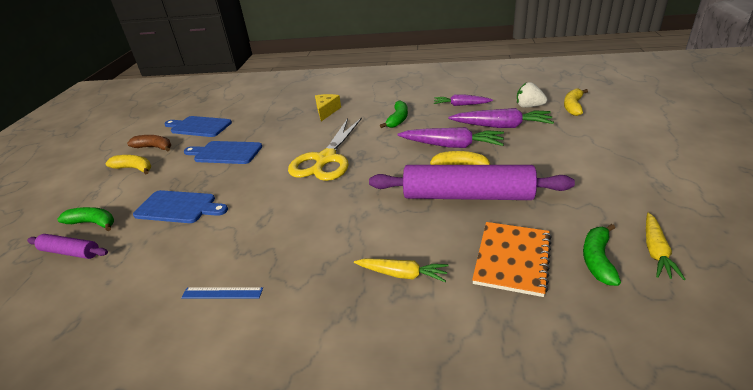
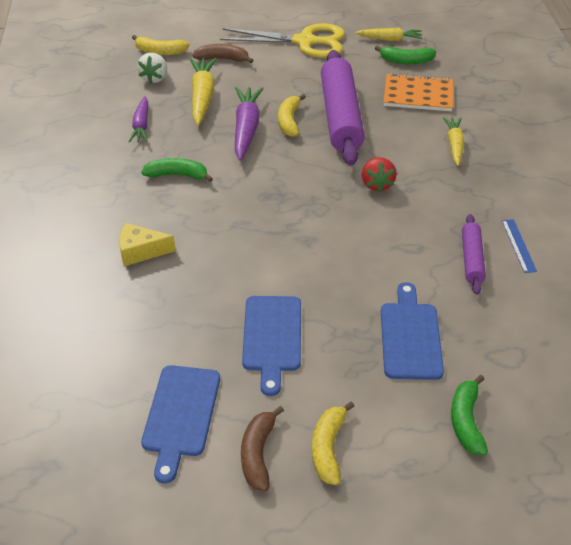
camera: 105 degrees left, 10 degrees up
(70, 252) = (522, 411): purple rolling pin -> purple rolling pin (471, 259)
(326, 159) = (282, 224): yellow scissors -> yellow scissors (305, 42)
(354, 209) = (377, 184): none -> red strawberry
(502, 126) = (202, 96): purple carrot -> yellow carrot
(568, 134) = (222, 59): none -> brown banana

